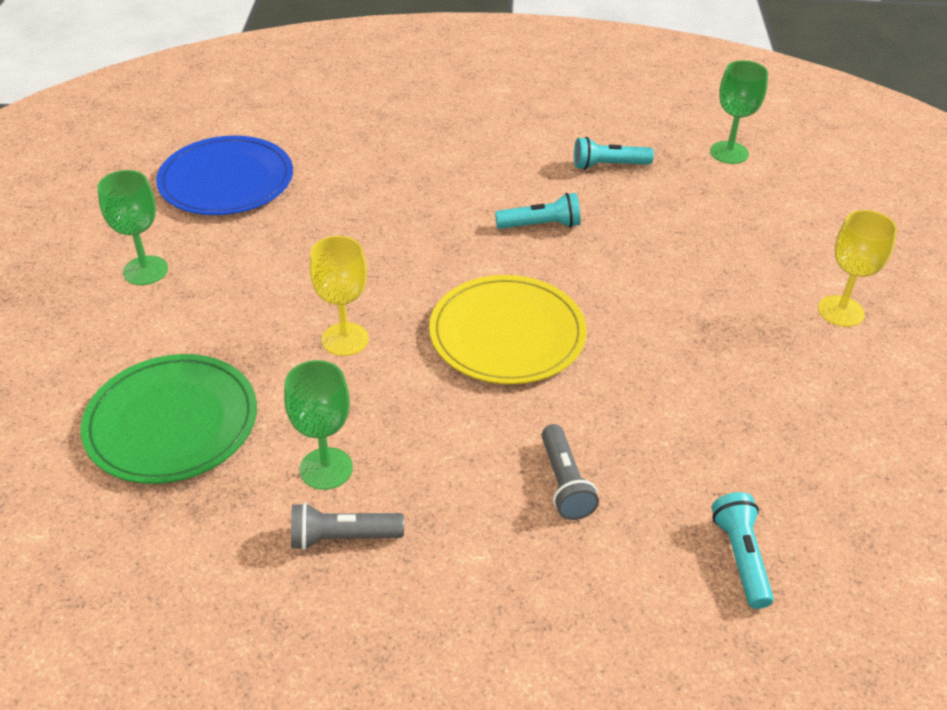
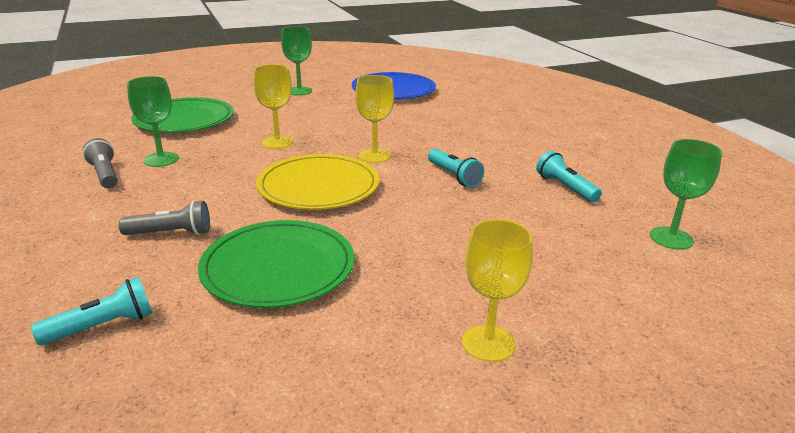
camera: 65 degrees right, 15 degrees down
(448, 266) = (374, 156): none -> yellow goblet
(564, 483) = (171, 233): grey flashlight -> grey flashlight turned 150 degrees counterclockwise
(679, 407) = (278, 267): none -> green plate

